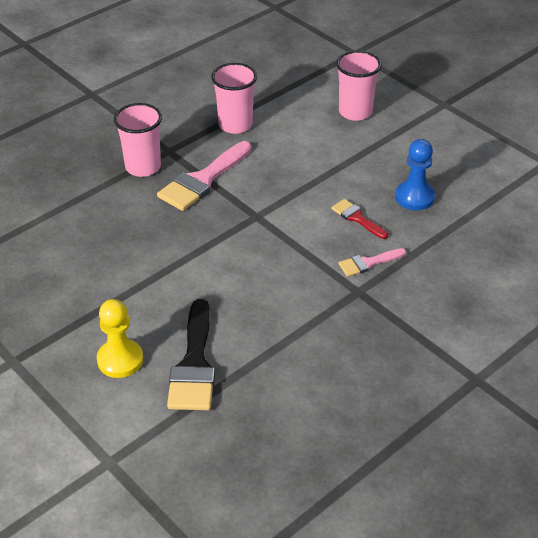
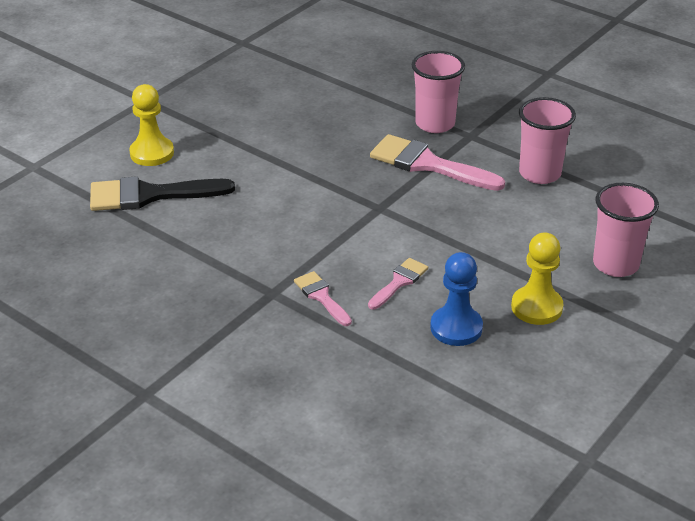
camera: 80 degrees right, 5 degrees down
(357, 218) = (399, 282): red brush -> pink brush
(397, 156) = (536, 307): none -> yellow pawn

